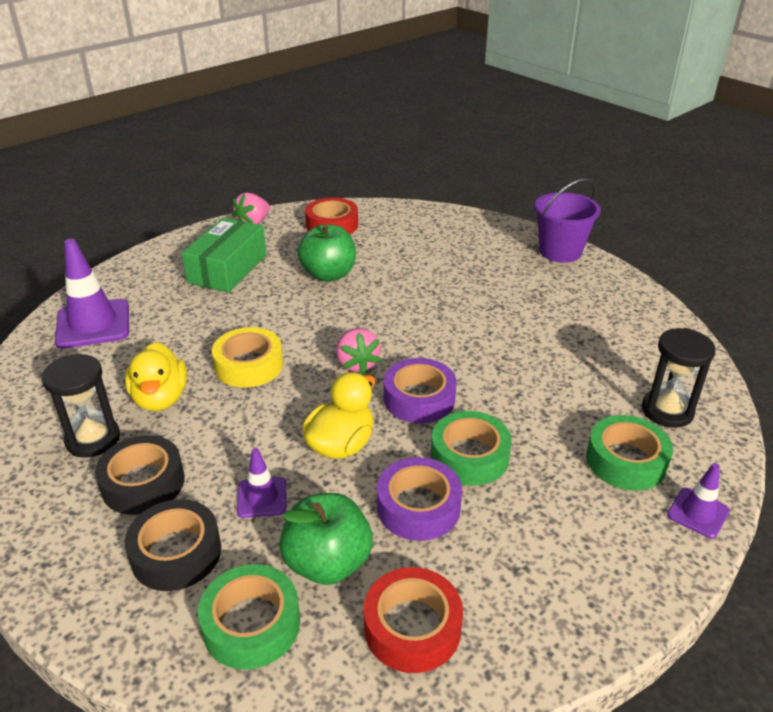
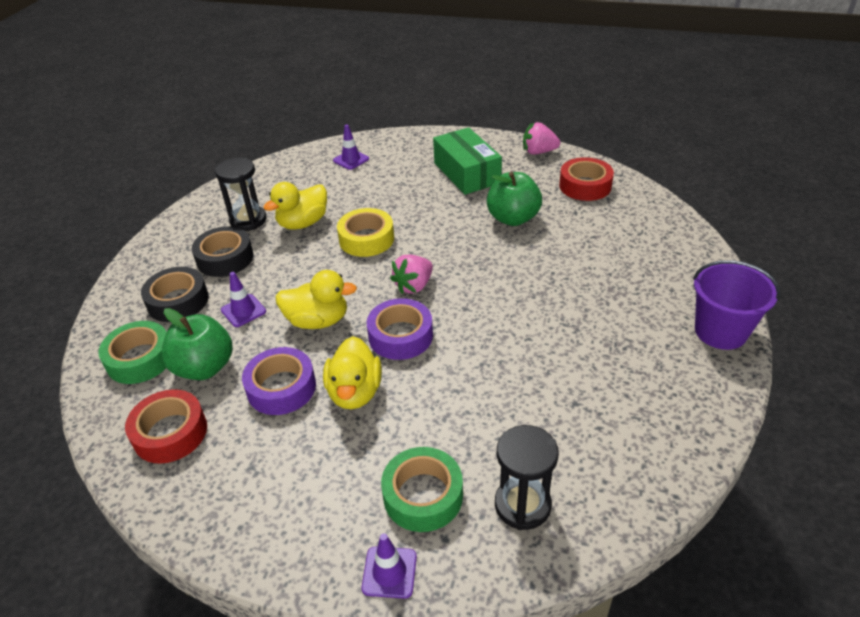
camera: 60 degrees right, 5 degrees up
(93, 324) = (351, 160): purple traffic cone -> purple traffic cone, size x0.54
(228, 269) = (466, 173): green box -> green box turned 75 degrees clockwise
(469, 456) = (355, 392): green tape -> yellow duck

